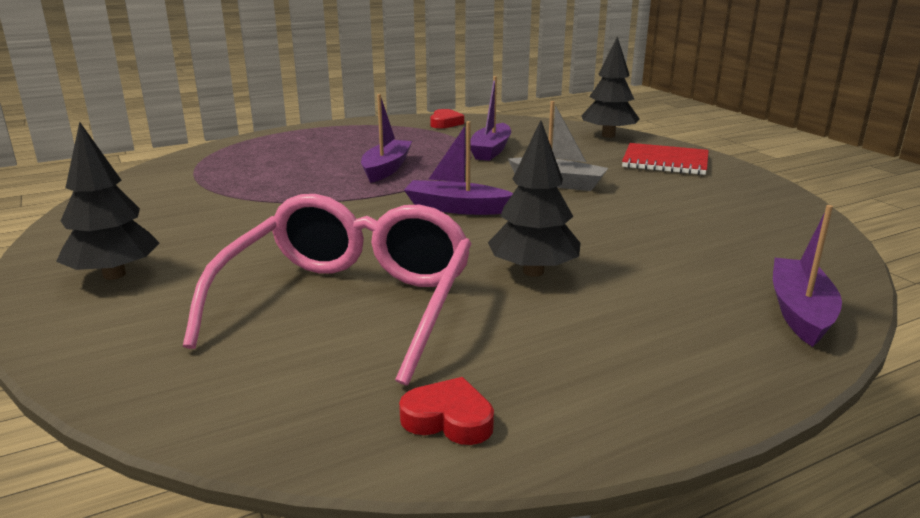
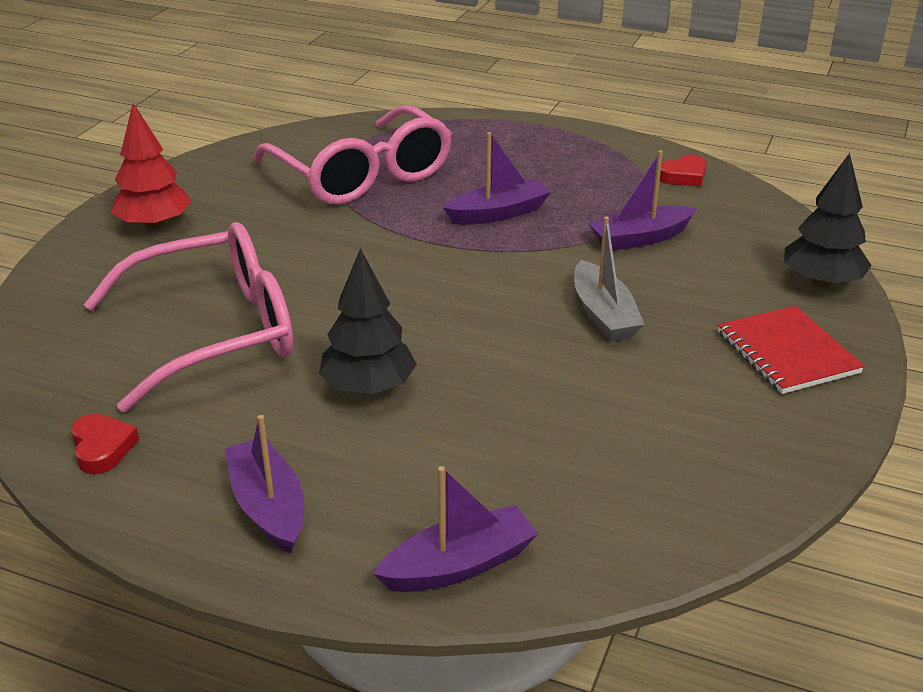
camera: 50 degrees right, 10 degrees up
(114, 275) = (154, 225): black tree -> red tree
(239, 185) = (361, 175): none -> pink glasses
(456, 208) = (455, 291): purple boat -> purple boat (268, 507)

